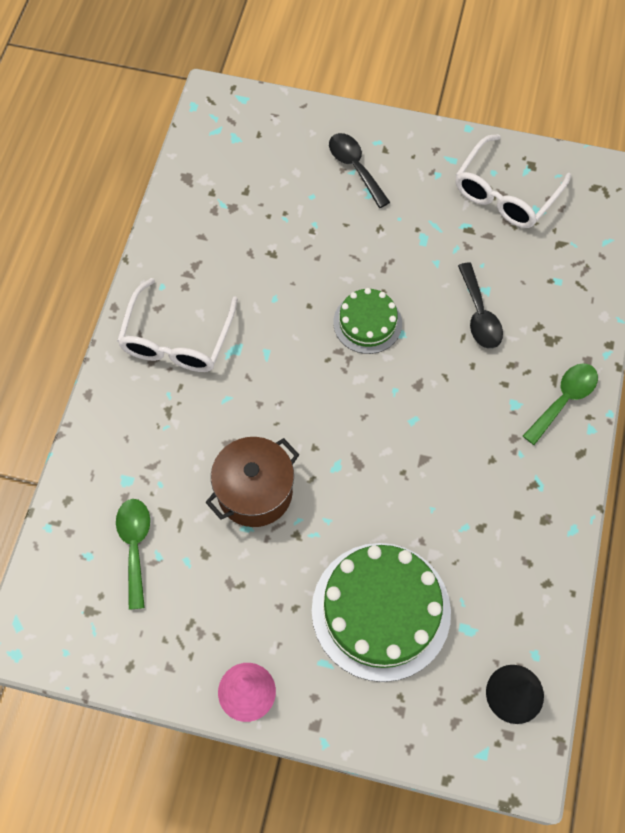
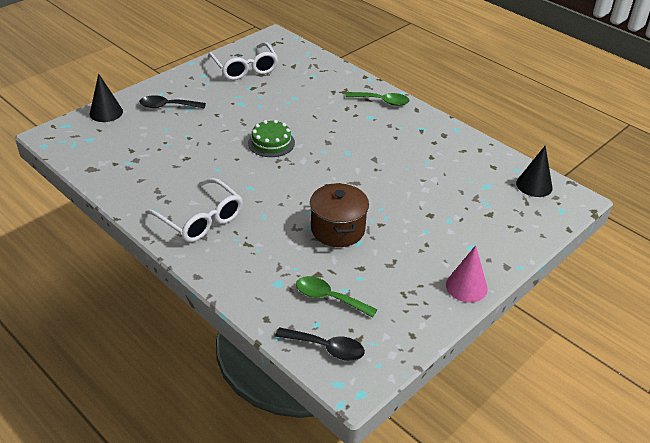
camera: 60 degrees left, 25 degrees down
(294, 117) = (106, 112): none -> black cone
(381, 611) = (453, 211): green cake -> none
(479, 315) = (307, 105): black spoon -> black spoon (326, 348)
(564, 399) = (382, 101): green spoon -> green spoon turned 120 degrees clockwise

